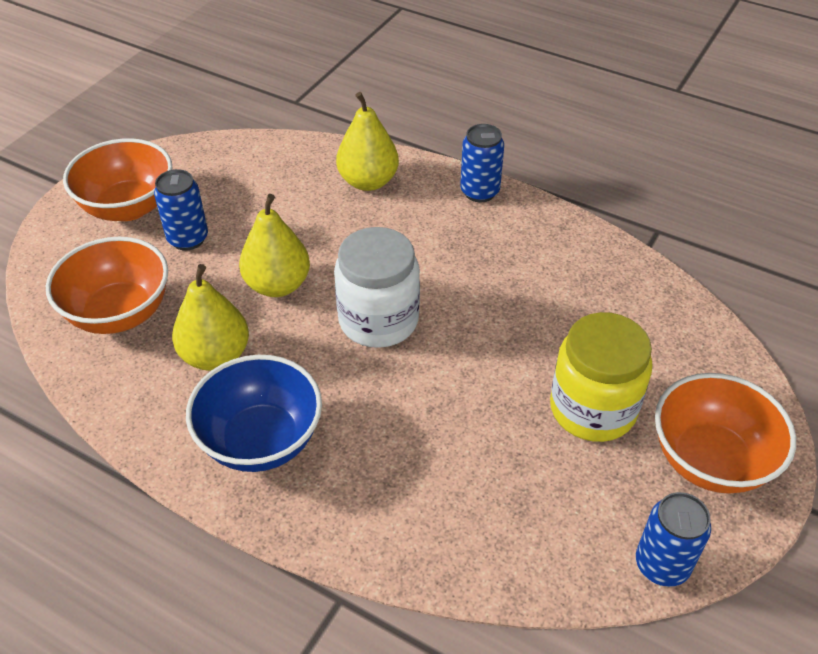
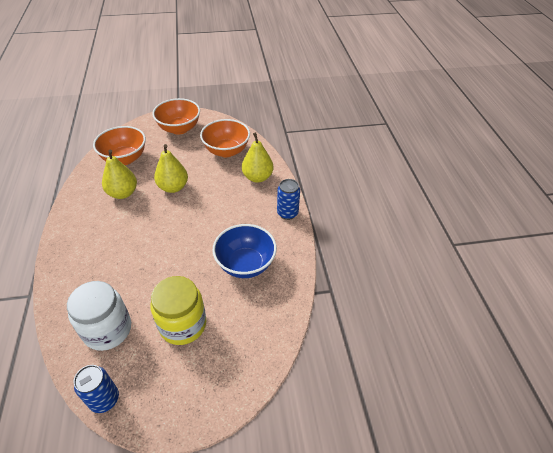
camera: 50 degrees right, 0 degrees up
(188, 239) = (176, 151): blue can -> none
(261, 440) = (89, 229): blue bowl -> blue bowl (245, 264)
(378, 320) = (178, 225): white jar -> white jar (107, 329)
(710, 460) = (183, 389): orange bowl -> orange bowl (226, 151)

